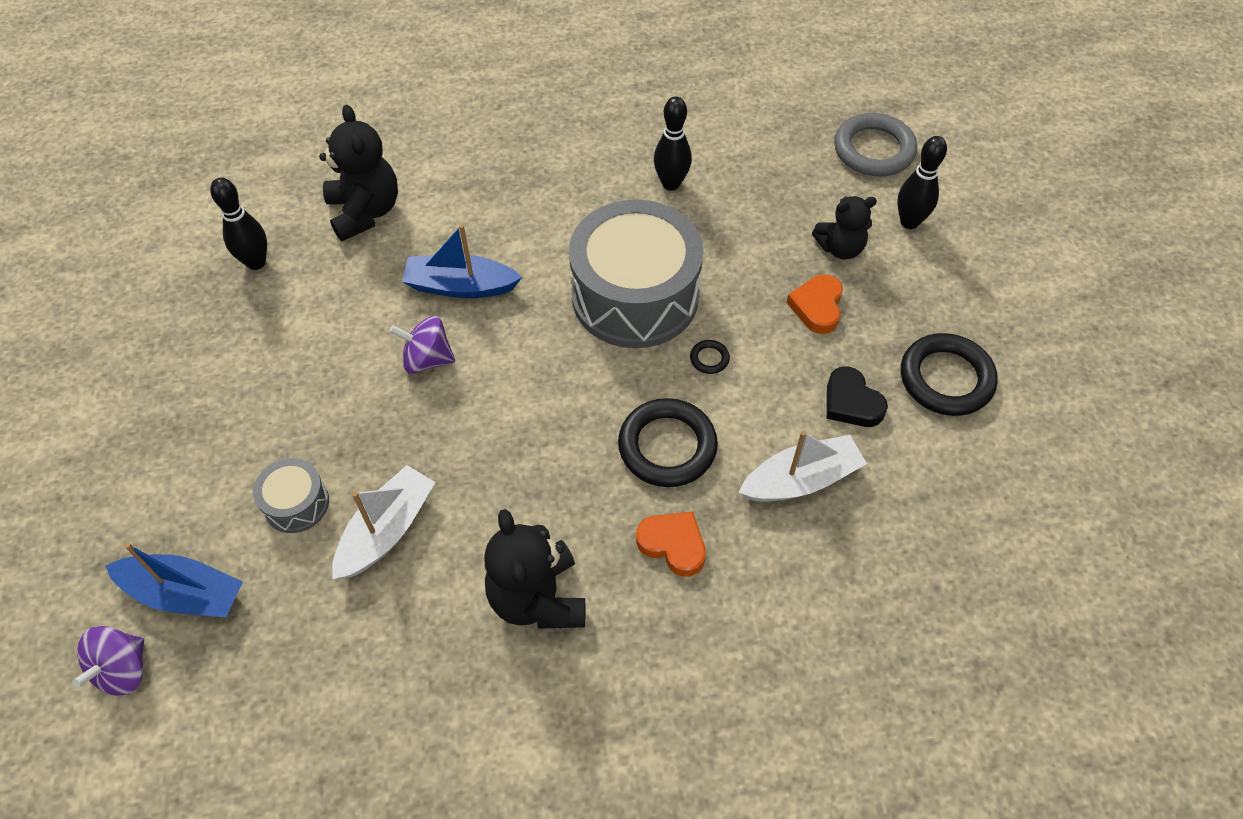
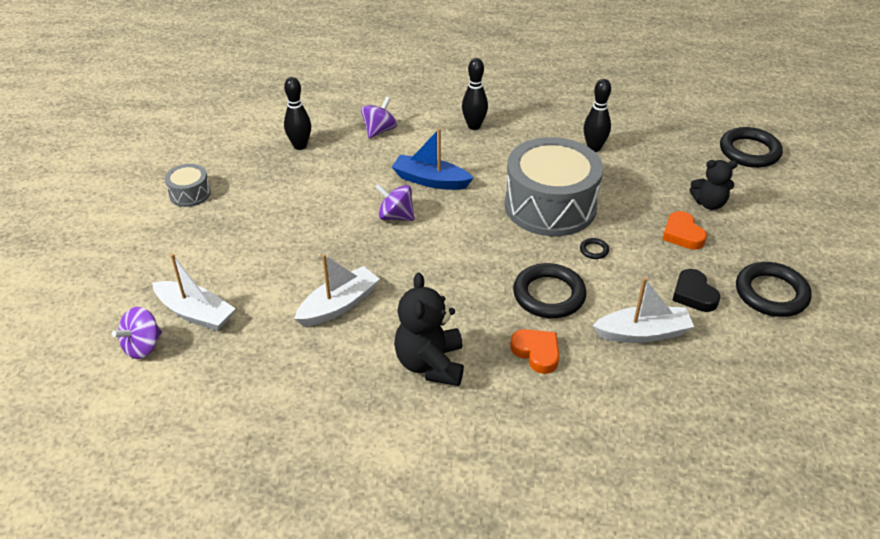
camera: 15 degrees right, 15 degrees down
(184, 593) = (195, 313): blue boat -> white boat
(296, 503) = (284, 279): grey drum -> grey drum (190, 194)
(365, 212) = (379, 131): black teddy bear -> purple spinning top
(817, 307) = (682, 234): orange heart -> orange heart turned 45 degrees counterclockwise
(873, 150) = (749, 151): grey ring -> black ring
(909, 222) = (766, 197): black bowling pin -> black bowling pin (474, 126)

